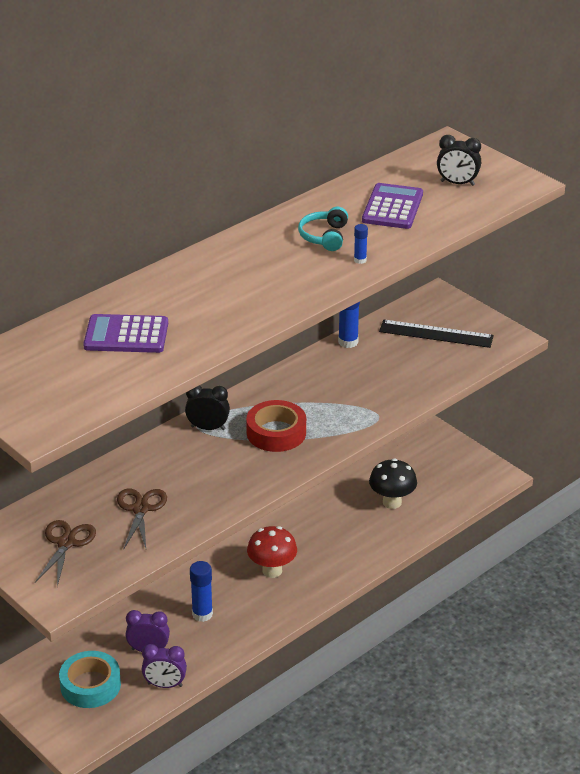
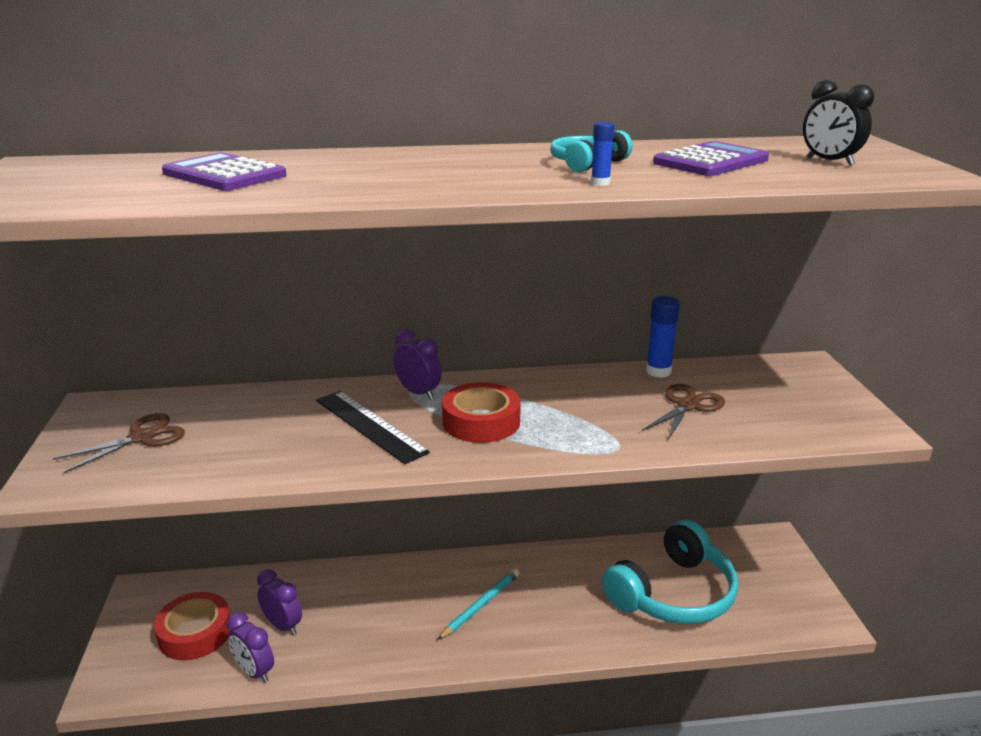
camera: 35 degrees right, 10 degrees down
(90, 685) = (195, 633): turquoise tape -> red tape
(140, 509) = (251, 437): brown scissors -> brown scissors (687, 405)
(202, 614) = (369, 615): blue glue stick -> none
(208, 428) = (418, 393): black clock -> purple clock
(272, 571) = (480, 605): red mushroom -> turquoise pencil
(392, 502) = (673, 593): black mushroom -> turquoise headphones
(436, 334) = (774, 395): black ruler -> black ruler (370, 425)

